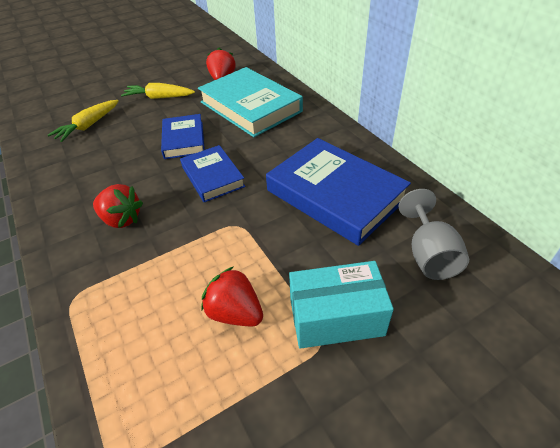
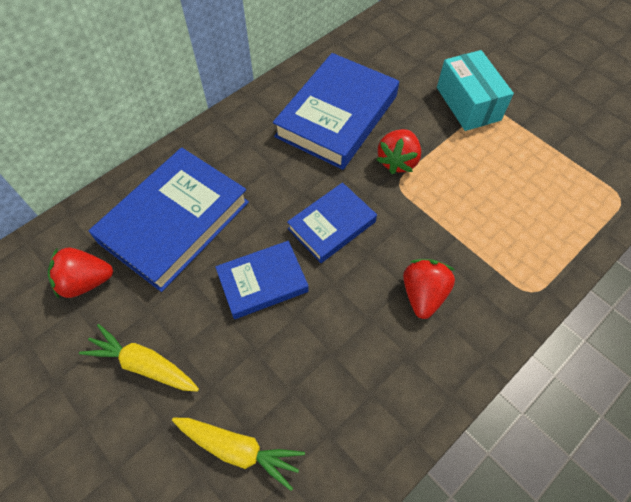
camera: 105 degrees left, 15 degrees up
(159, 97) = (144, 364): yellow carrot -> yellow carrot turned 120 degrees clockwise
(235, 312) = (490, 163): red strawberry -> red strawberry (397, 161)
(250, 107) = (174, 222): turquoise book -> blue book
(428, 254) = (391, 57): grey goblet -> none

